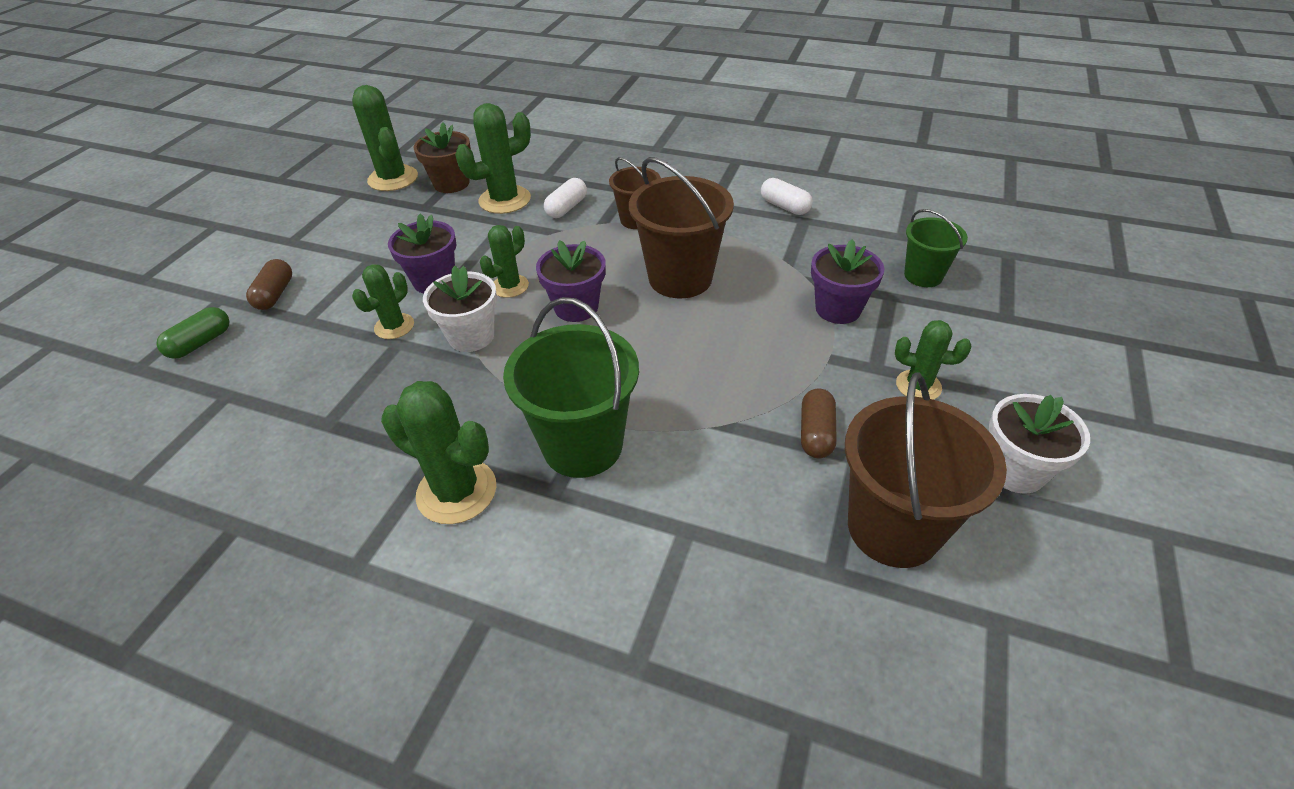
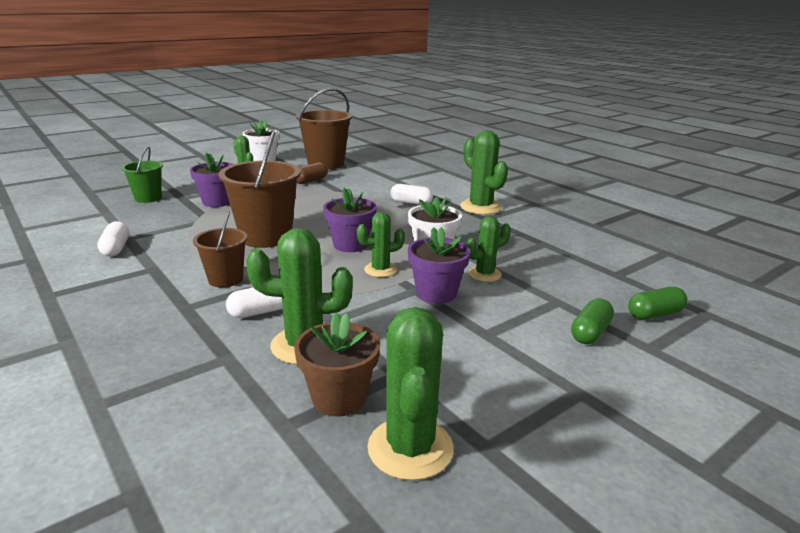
camera: 150 degrees left, 20 degrees down
(275, 294) = (590, 332): brown capsule -> green capsule
(582, 445) = (411, 203): green bucket -> white capsule

